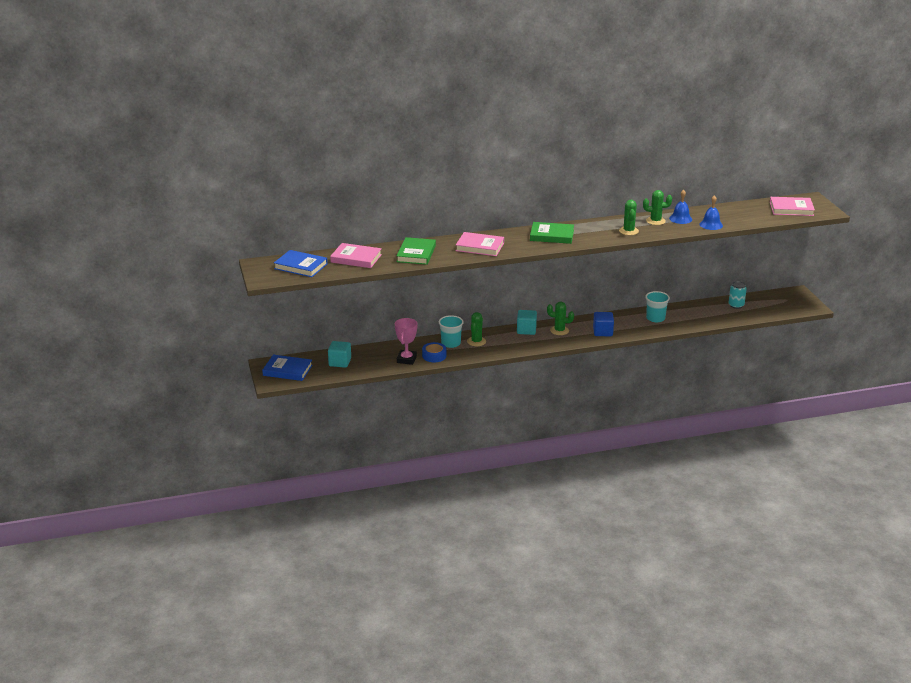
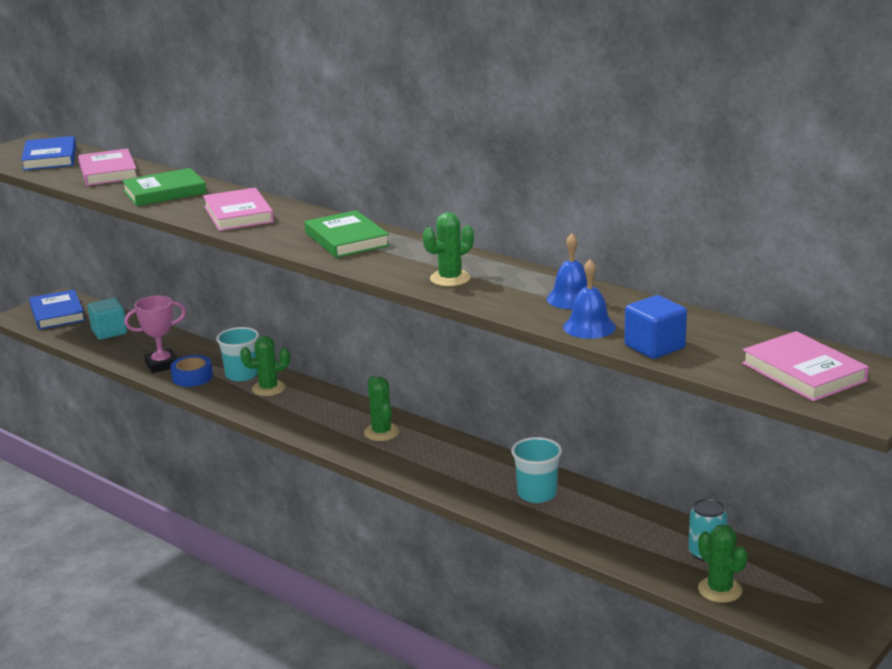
camera: 55 degrees right, 5 degrees down
(526, 330) = (349, 409): turquoise cube -> none
(602, 332) = (423, 466): blue cube -> blue cube (654, 347)
(655, 221) = (526, 285): green cactus -> green cactus (720, 590)

